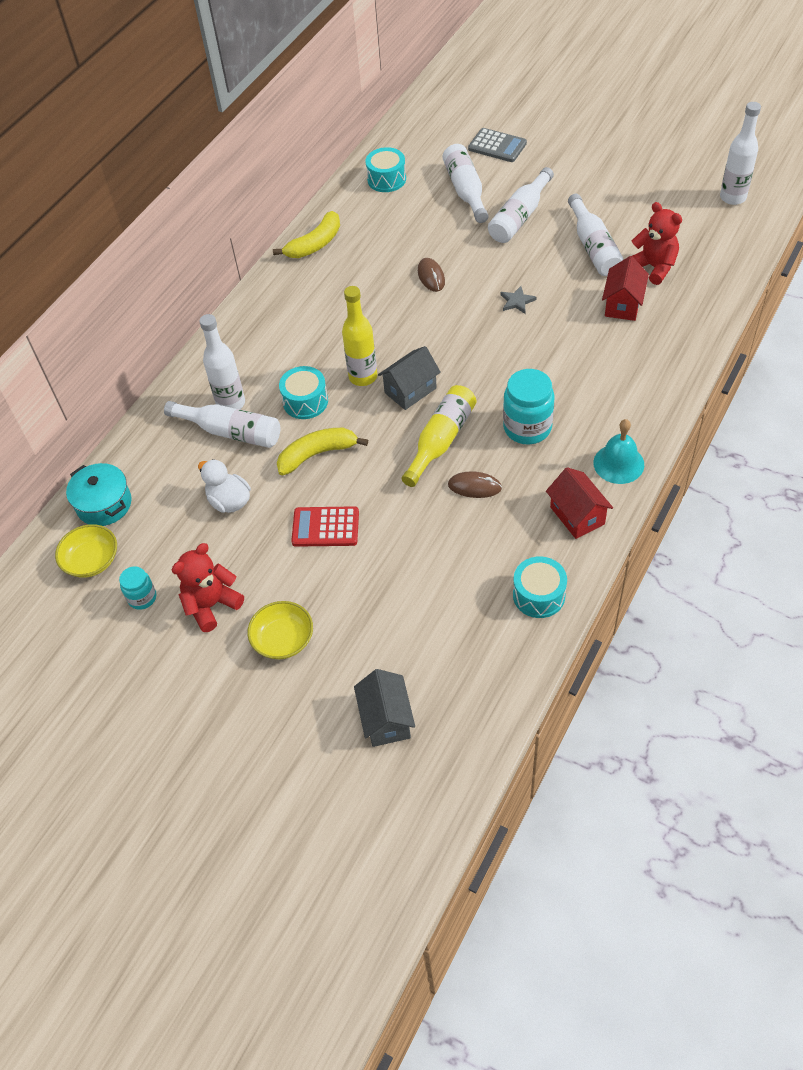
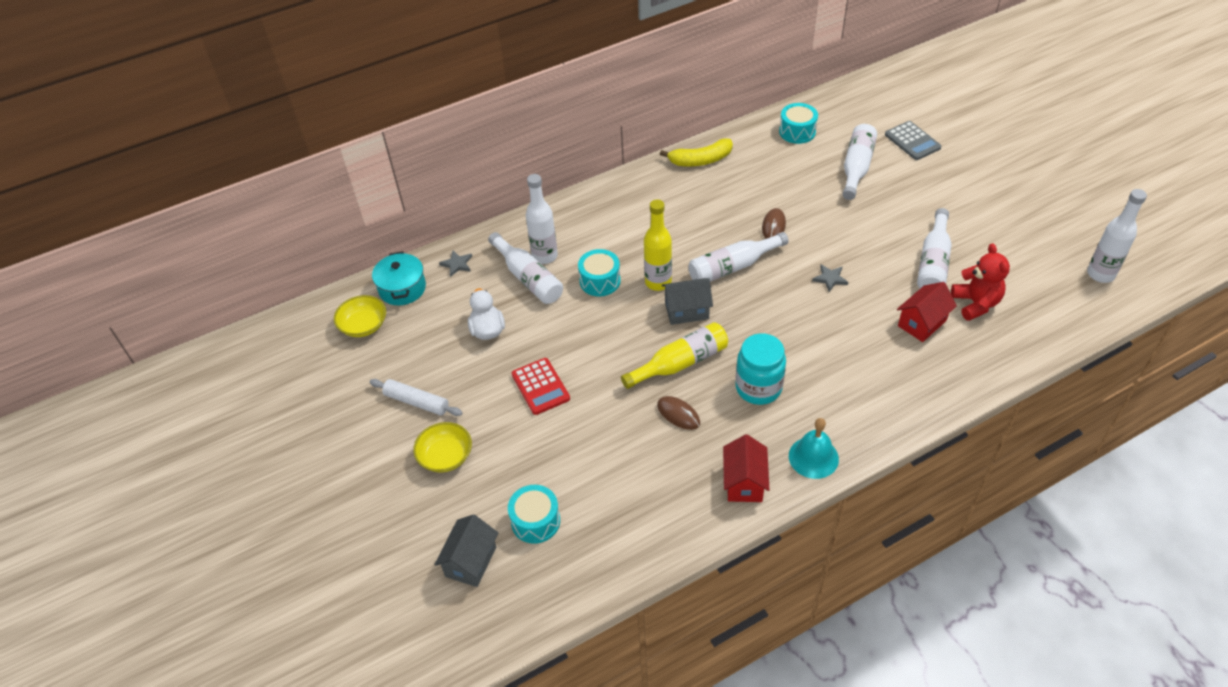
camera: 30 degrees right, 5 degrees down
(142, 598) = (375, 371): turquoise jar -> none
(144, 453) = (457, 264): none -> grey star
(211, 605) = (417, 402): red teddy bear -> white rolling pin
(317, 454) = (577, 326): yellow banana -> none
(325, 527) = (540, 386): red calculator -> red calculator turned 150 degrees counterclockwise
(519, 217) = (886, 209): white bottle -> white bottle (733, 267)
(539, 595) = (662, 531): turquoise drum -> turquoise drum (535, 521)

